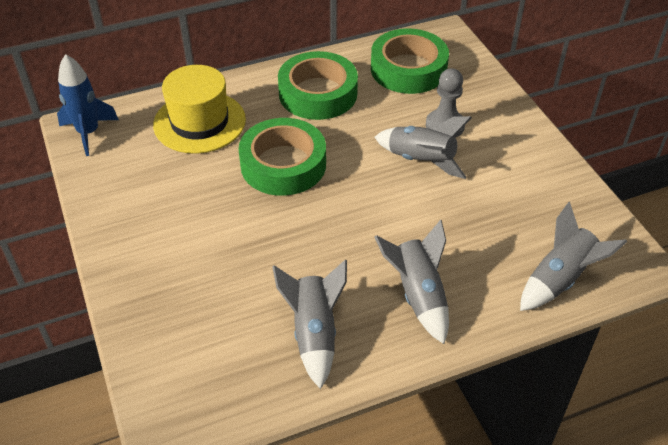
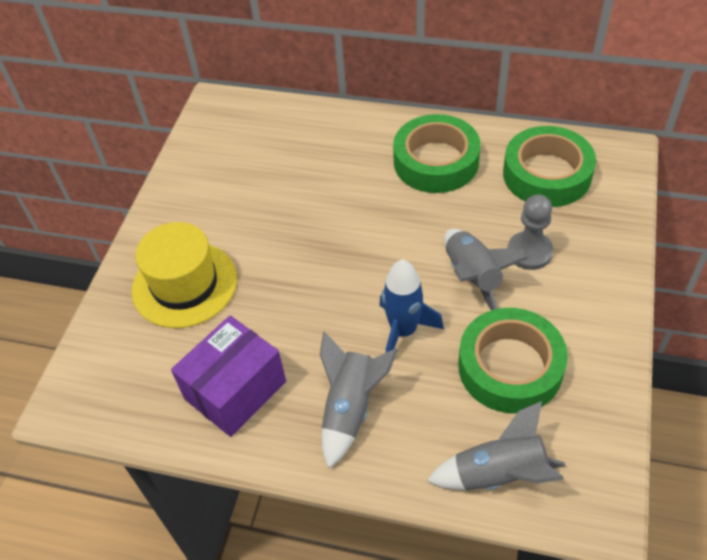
camera: 40 degrees right, 5 degrees up
(88, 133) = (218, 114): blue rocket -> blue rocket (403, 331)
(199, 122) = (310, 143): yellow hat -> yellow hat (184, 284)
(283, 164) = (345, 218): green tape -> green tape (510, 367)
(314, 333) = (235, 390): grey rocket -> purple box

